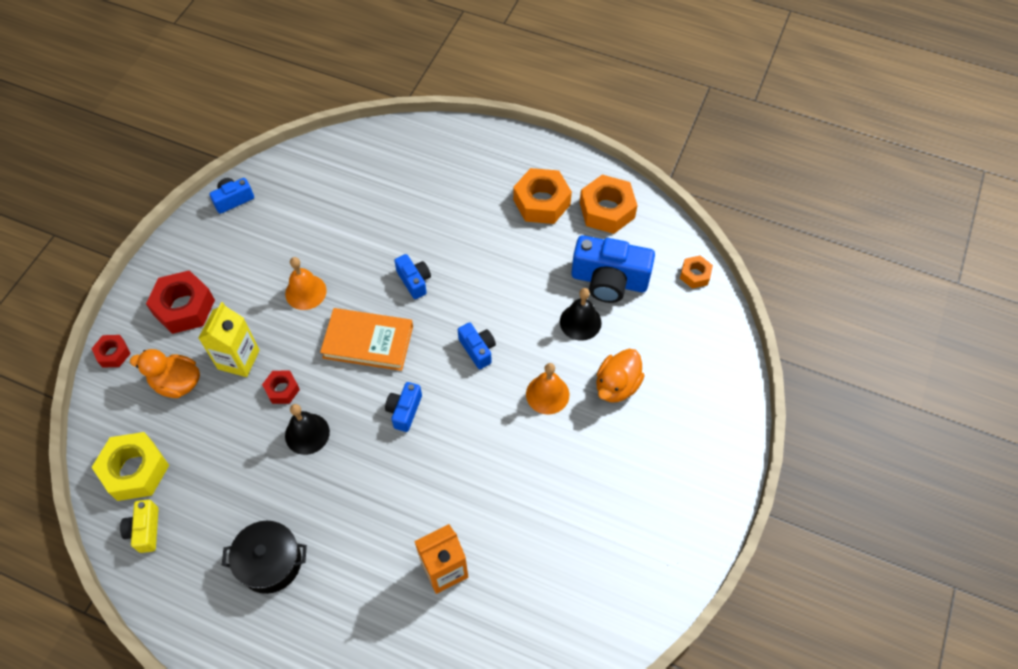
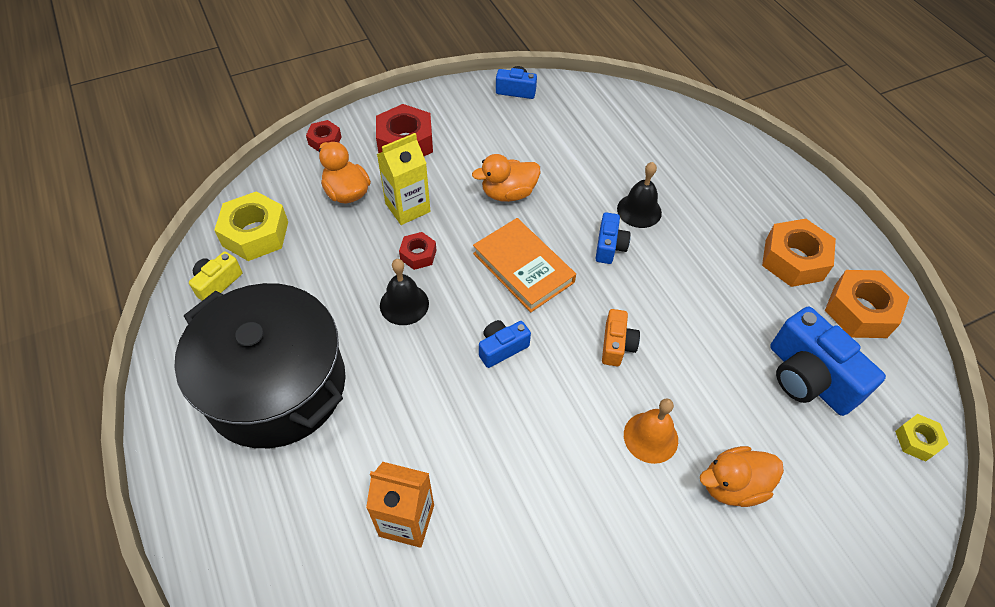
camera: 40 degrees right, 5 degrees down
(270, 562) = (276, 385): black pot -> black pot, size x2.00
(305, 292) = (508, 193): orange bell -> orange duck
(478, 349) = (616, 345): blue camera -> orange camera
(580, 322) = (744, 394): black bell -> black bell (639, 210)
(695, 275) = (917, 440): orange nut -> yellow nut

